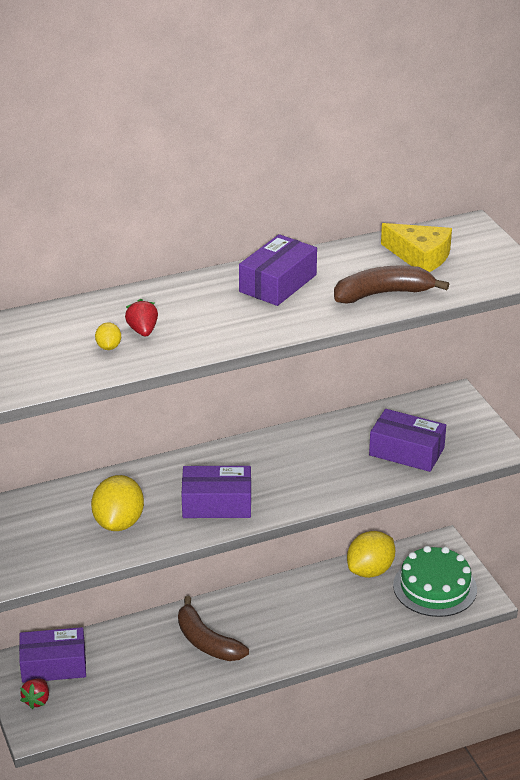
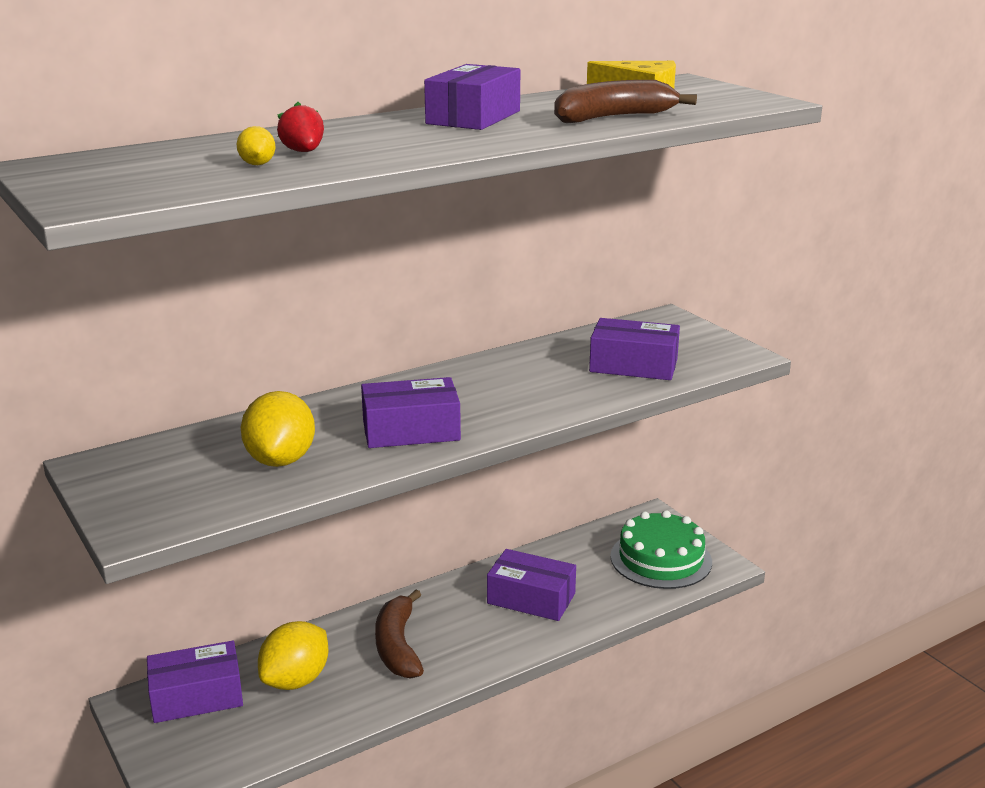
camera: 10 degrees left, 10 degrees down
(37, 700) = (176, 743): red strawberry -> none
(206, 641) = (398, 646): brown banana -> brown banana turned 45 degrees clockwise
(319, 612) = (531, 598): none -> purple box
(370, 570) = (579, 550): yellow lemon -> yellow lemon (296, 680)

